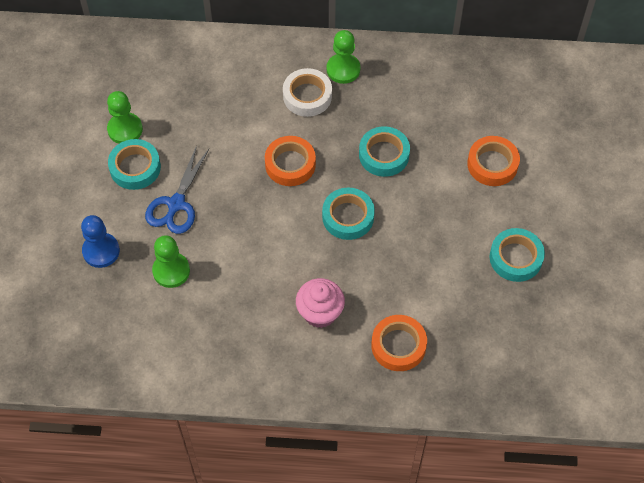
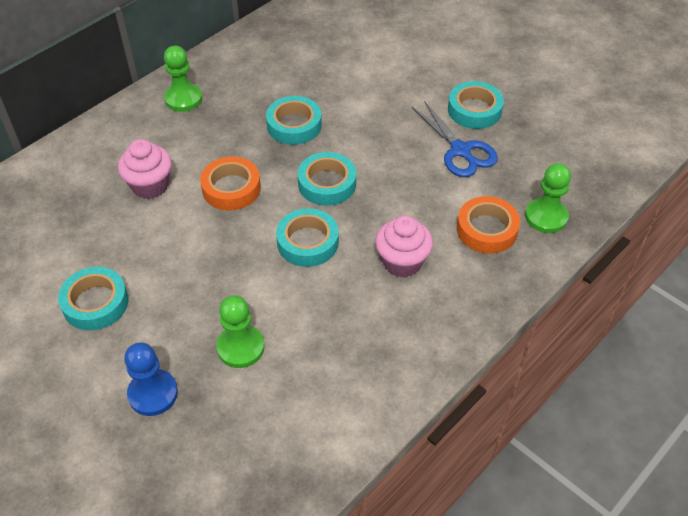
camera: 50 degrees left, 10 degrees down
(125, 129) = (44, 284): green pawn -> green pawn (546, 217)
(176, 204) = (173, 296): blue scissors -> blue scissors (460, 150)
(249, 117) = (150, 186): none -> pink cupcake
(285, 244) = (307, 242): none -> turquoise tape
(307, 96) = (179, 135): white tape -> none
(492, 164) = (376, 71): orange tape -> none

